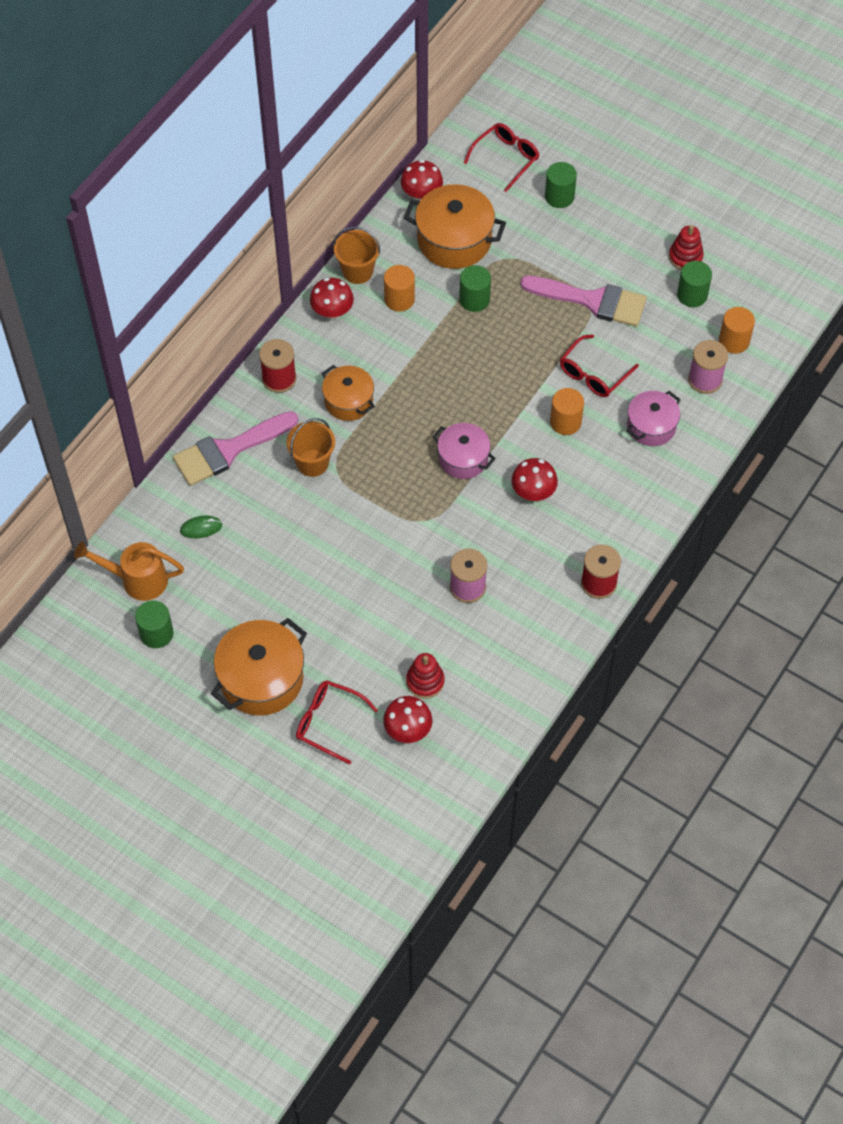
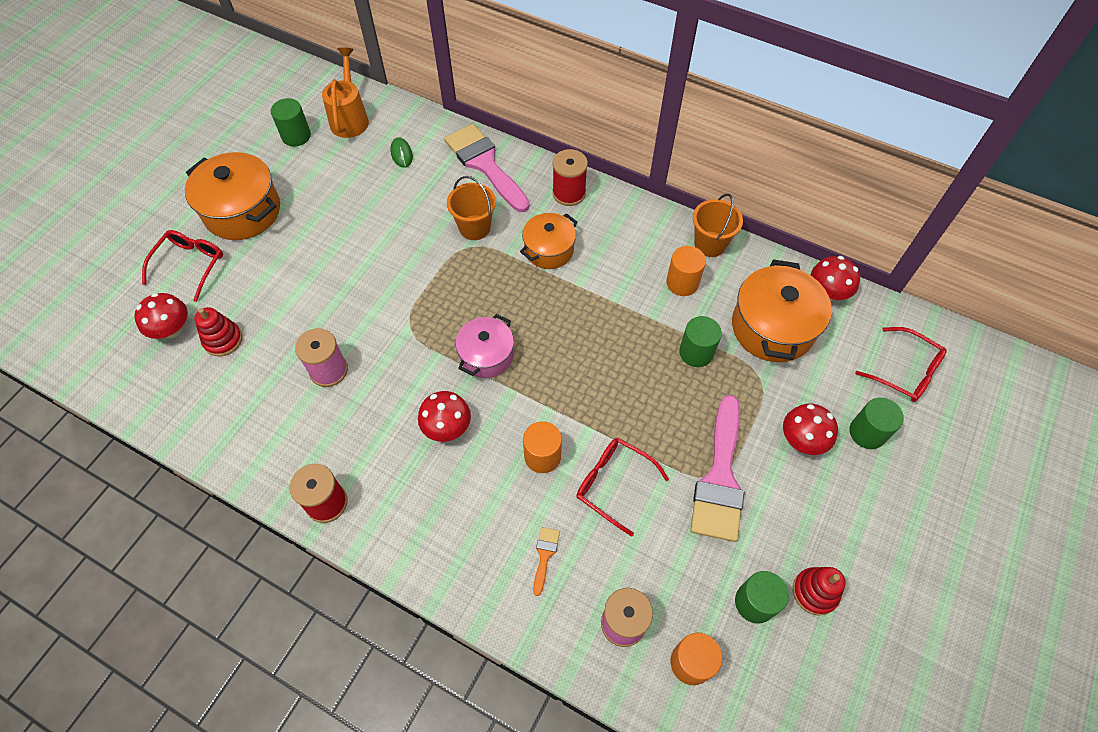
camera: 85 degrees right, 0 degrees up
(332, 311) = (656, 227): red mushroom -> red mushroom (802, 439)
(651, 426) = (544, 556): pink pot -> orange brush

